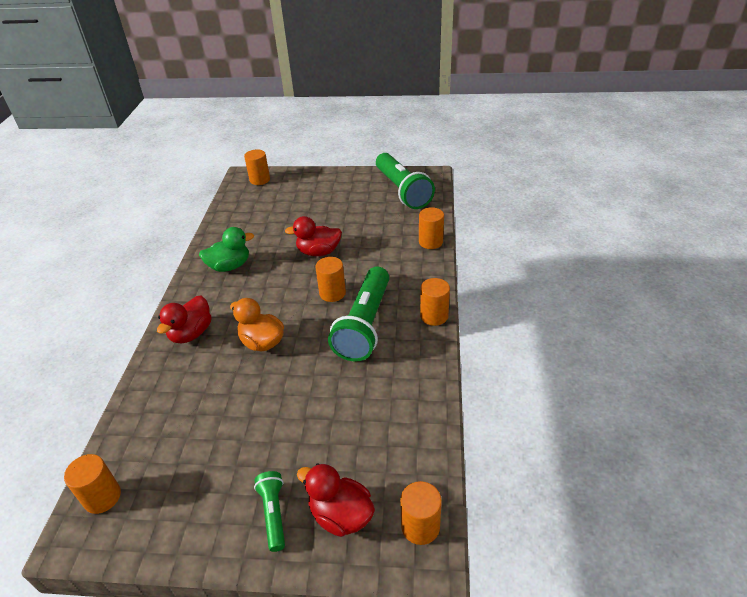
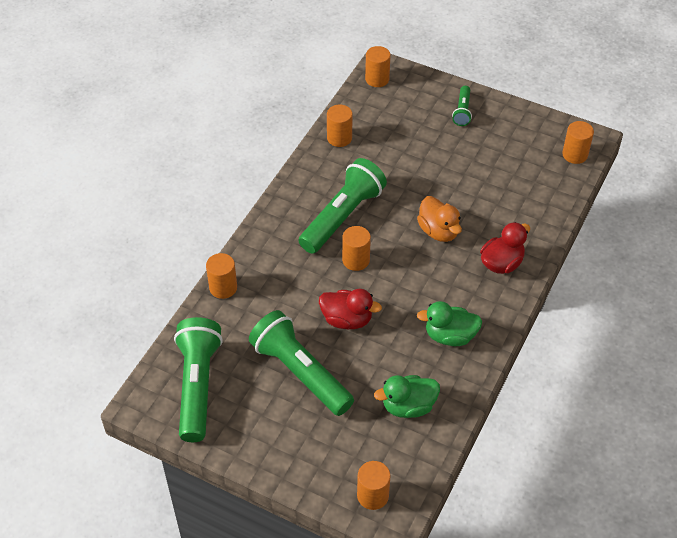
camera: 160 degrees left, 10 degrees up
(250, 220) = (408, 406): none -> green duck
(336, 215) = (300, 373): none -> green flashlight
(341, 515) = (421, 98): red duck -> none
(434, 316) = (279, 203): orange cylinder -> orange cylinder (339, 138)

